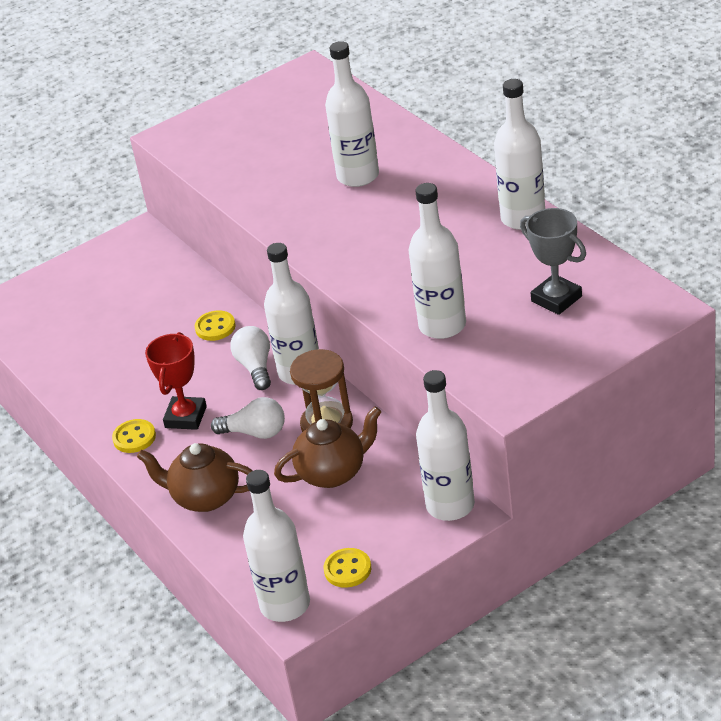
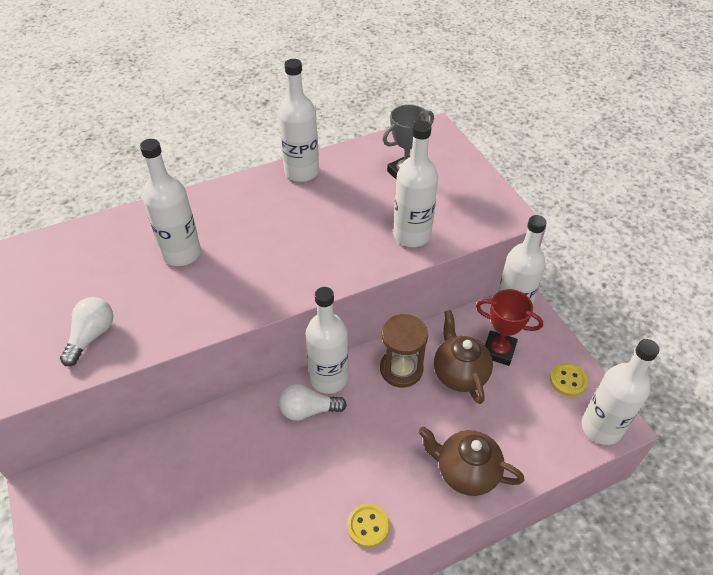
camera: 85 degrees left, 10 degrees up
(186, 417) = (354, 476): red trophy -> red trophy (498, 350)
(205, 497) = (466, 472): brown teapot -> brown teapot turned 90 degrees clockwise
(215, 327) = (236, 436): yellow button -> none
(255, 432) = (394, 422): white light bulb -> white light bulb (92, 336)

